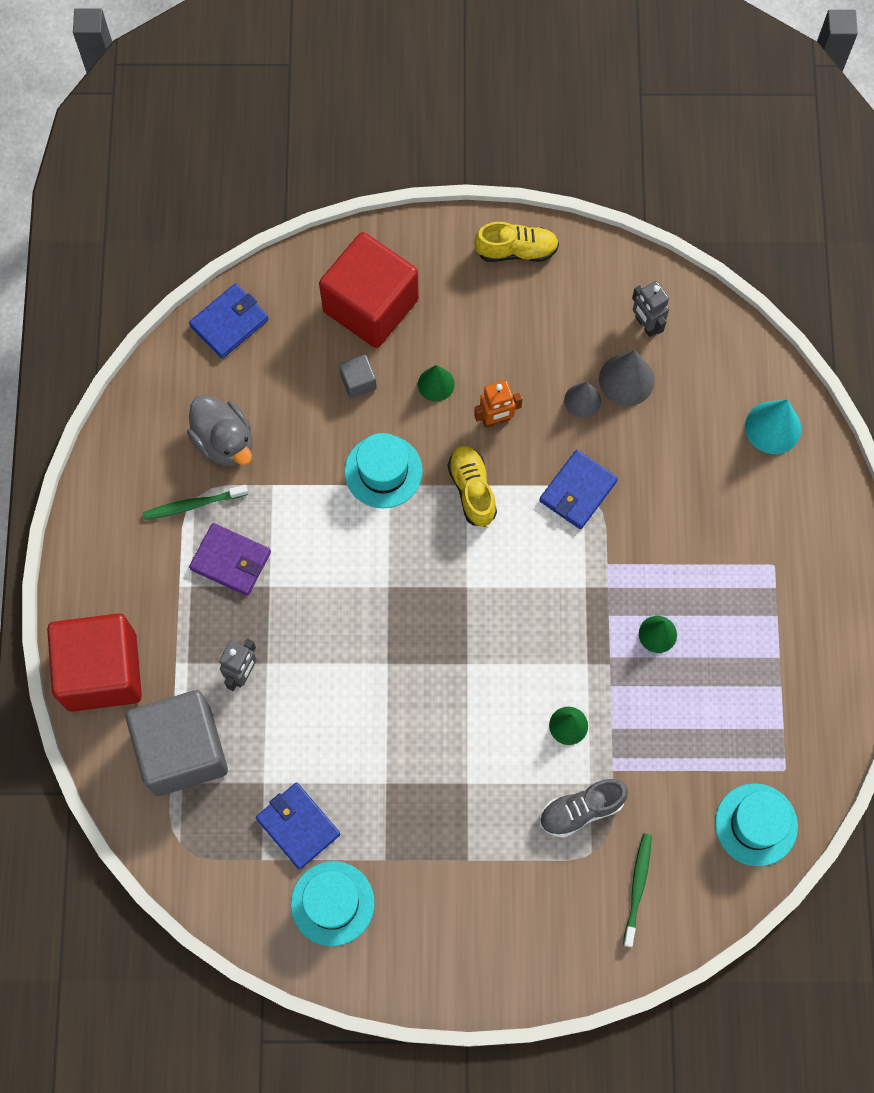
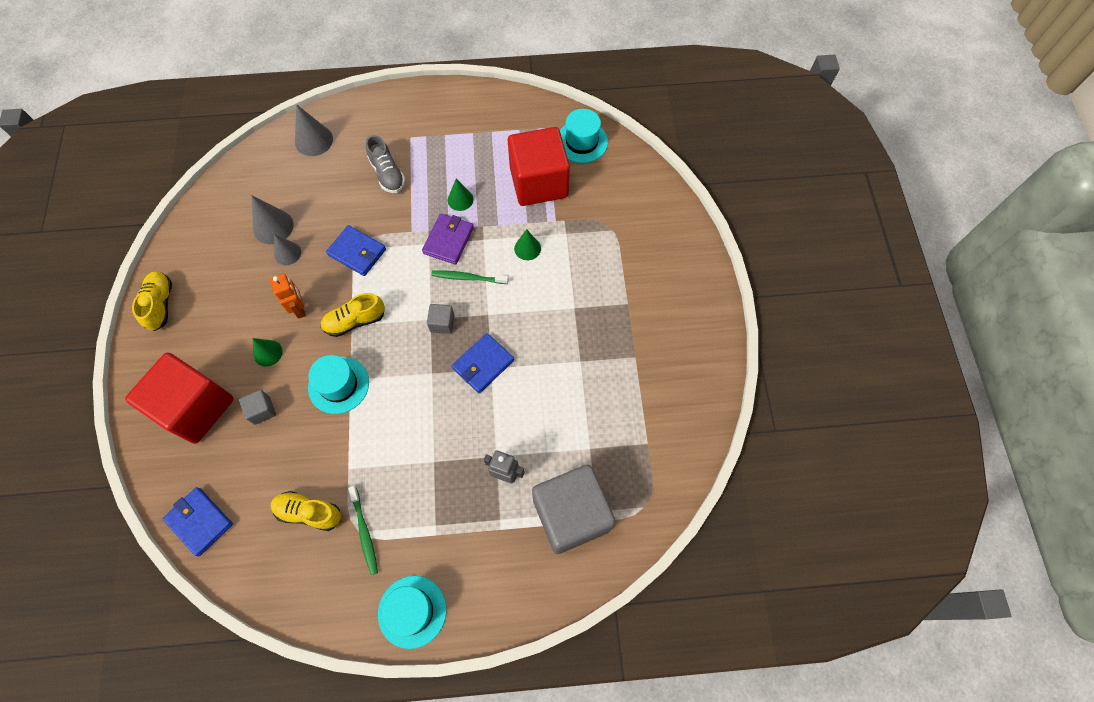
camera: 95 degrees left, 5 degrees down
(102, 671) = (511, 592): red cube -> red cube (539, 182)
(224, 442) = (309, 512): grey duck -> yellow shoe
(230, 561) = (413, 495): purple wallet -> purple wallet (448, 240)
(298, 826) = (619, 419): blue wallet -> blue wallet (483, 364)
(332, 903) = (671, 389): turquoise hat -> turquoise hat (412, 611)
(459, 602) = (442, 323): none -> grey cube
(581, 810) = (584, 237): grey shoe -> grey shoe (387, 174)
(637, 887) = (630, 203): green toothbrush -> green toothbrush (468, 278)
(646, 325) = (231, 217): grey robot -> none
(773, 427) = (313, 140): turquoise cone -> grey cone

